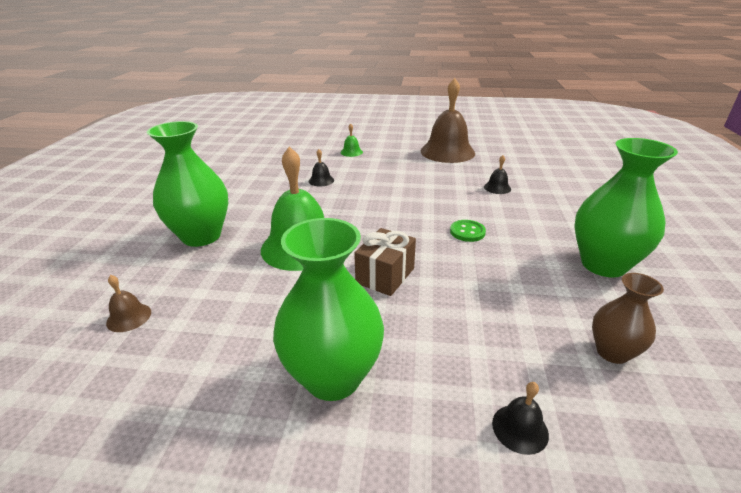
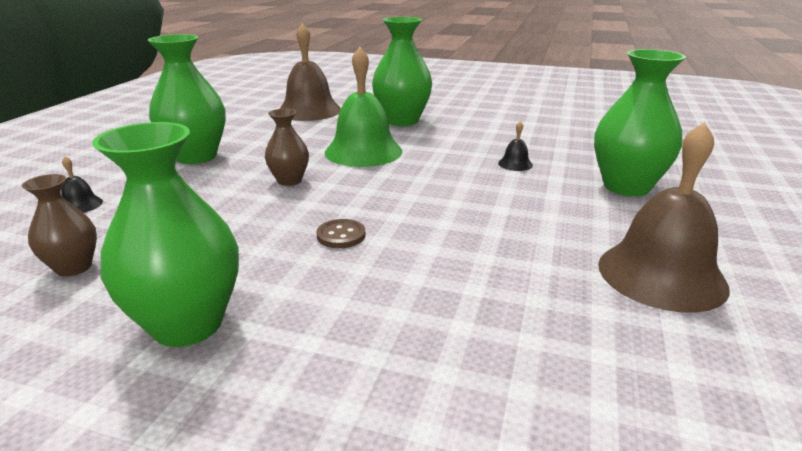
camera: 100 degrees right, 5 degrees down
(129, 317) = (309, 111): brown bell -> brown bell, size x2.40
(351, 152) = (626, 186): green bell -> green vase
(385, 276) = (289, 180): brown gift -> brown vase
(467, 232) = (341, 235): green button -> brown button
(497, 188) = (475, 294): black bell -> none

